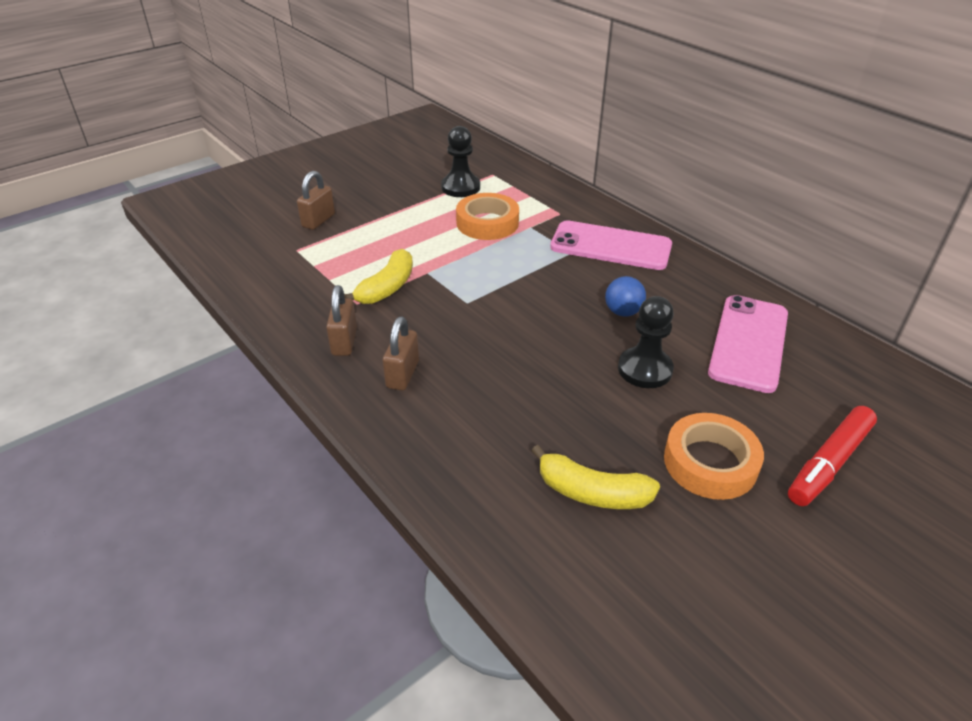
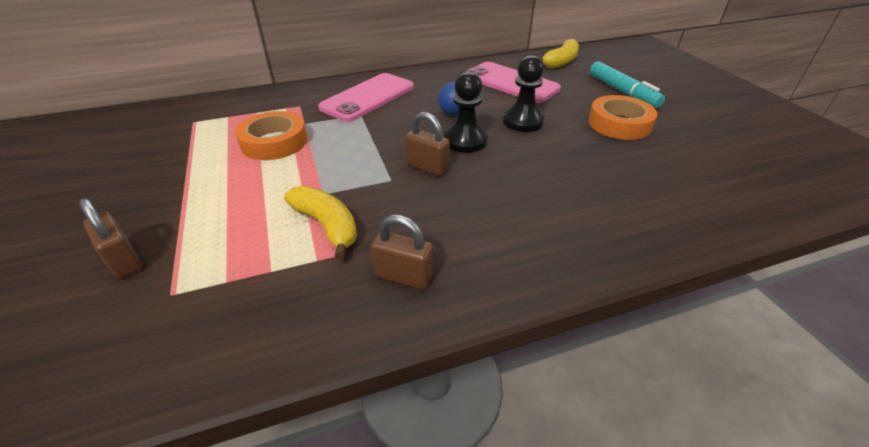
camera: 70 degrees left, 0 degrees up
(402, 374) = (480, 241): brown padlock -> brown padlock (427, 167)
(460, 187) = (192, 143): black pawn -> black pawn (465, 141)
(592, 492) = (646, 172): yellow banana -> yellow banana (560, 62)
(829, 463) = (622, 91): red marker -> turquoise marker

